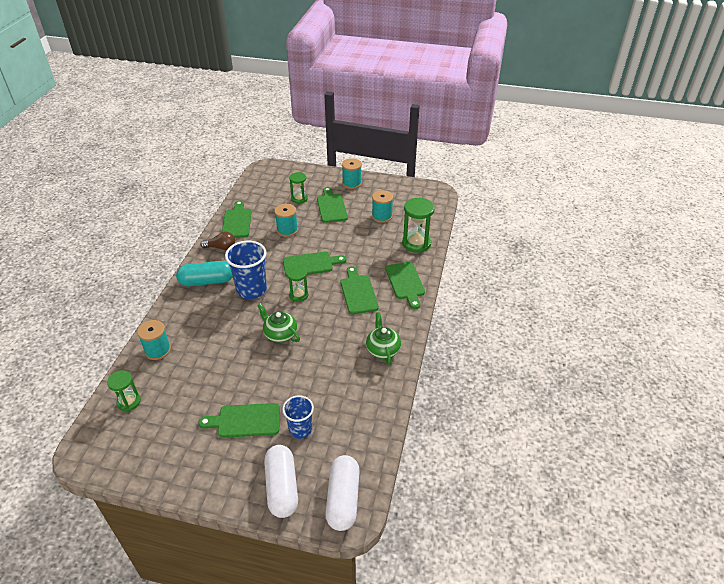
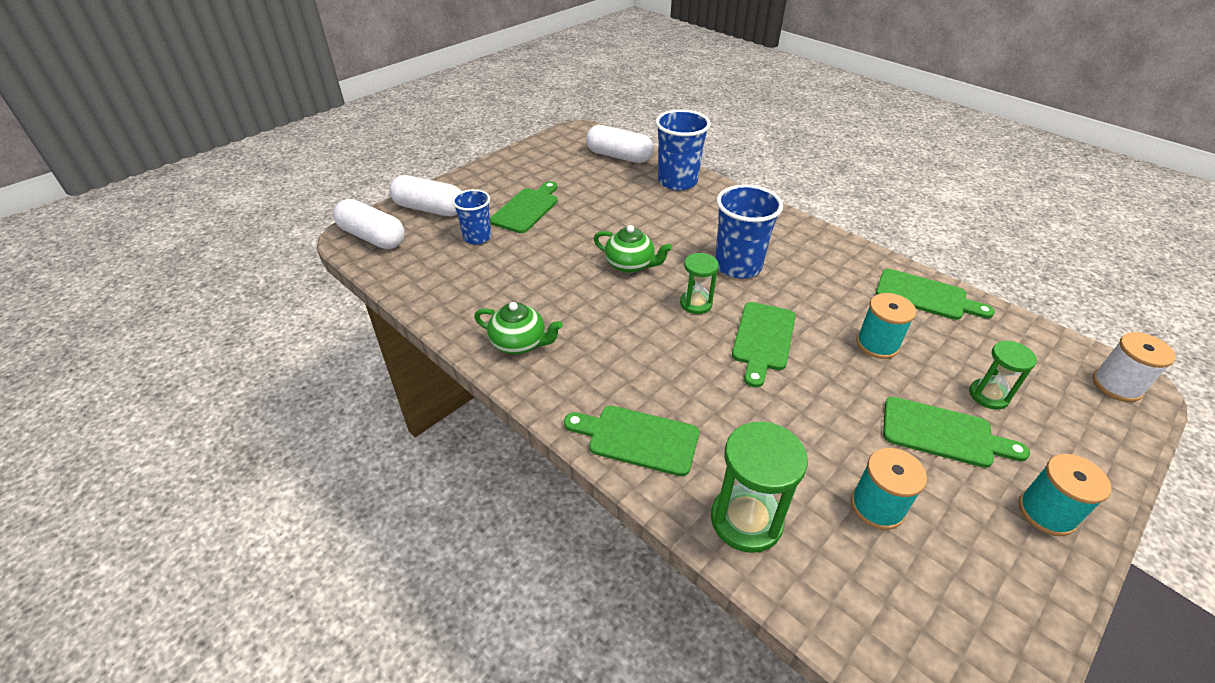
camera: 120 degrees right, 0 degrees up
(129, 402) = (619, 156): green hourglass -> white capsule
(158, 350) = (677, 181): turquoise spool -> blue cup
(207, 281) = (780, 235): turquoise capsule -> none
(221, 247) = (856, 264): brown light bulb -> none
(269, 171) = (1116, 385): none -> white spool
(280, 334) = (630, 265): green teapot -> green teapot turned 45 degrees clockwise
(358, 292) = (656, 367): green cutting board -> none

